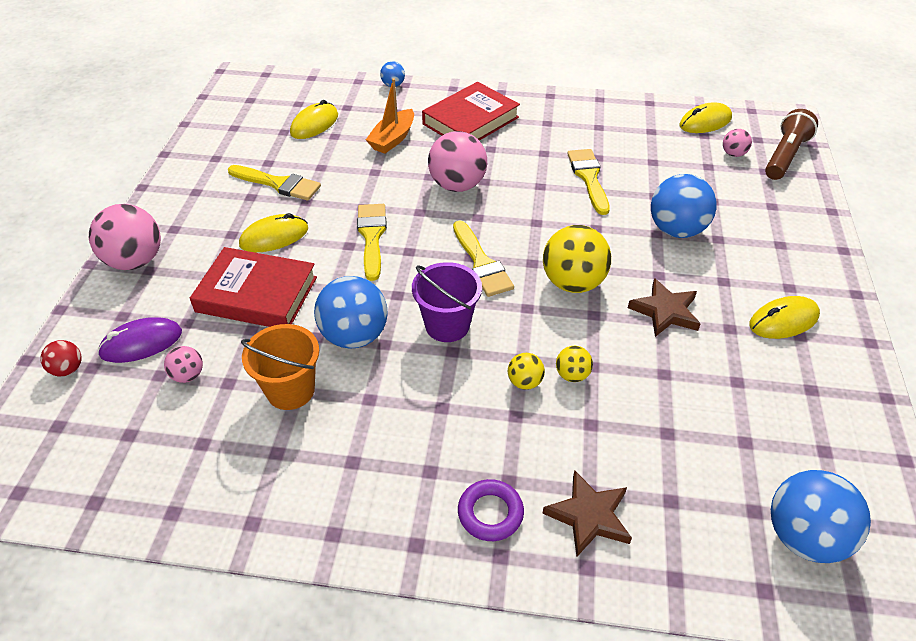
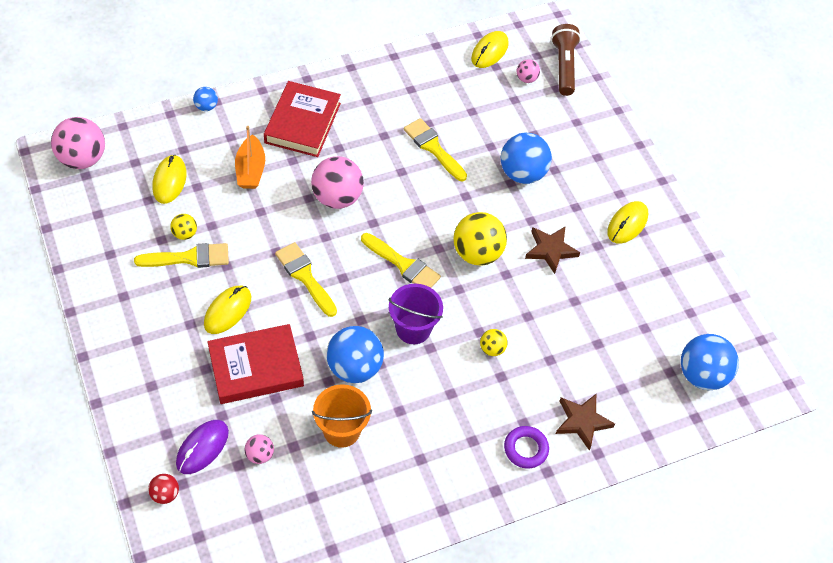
camera: 35 degrees left, 10 degrees up
(135, 261) = (132, 383): pink ball -> pink ball (83, 159)
(572, 375) = (518, 329): yellow ball -> yellow ball (185, 234)

